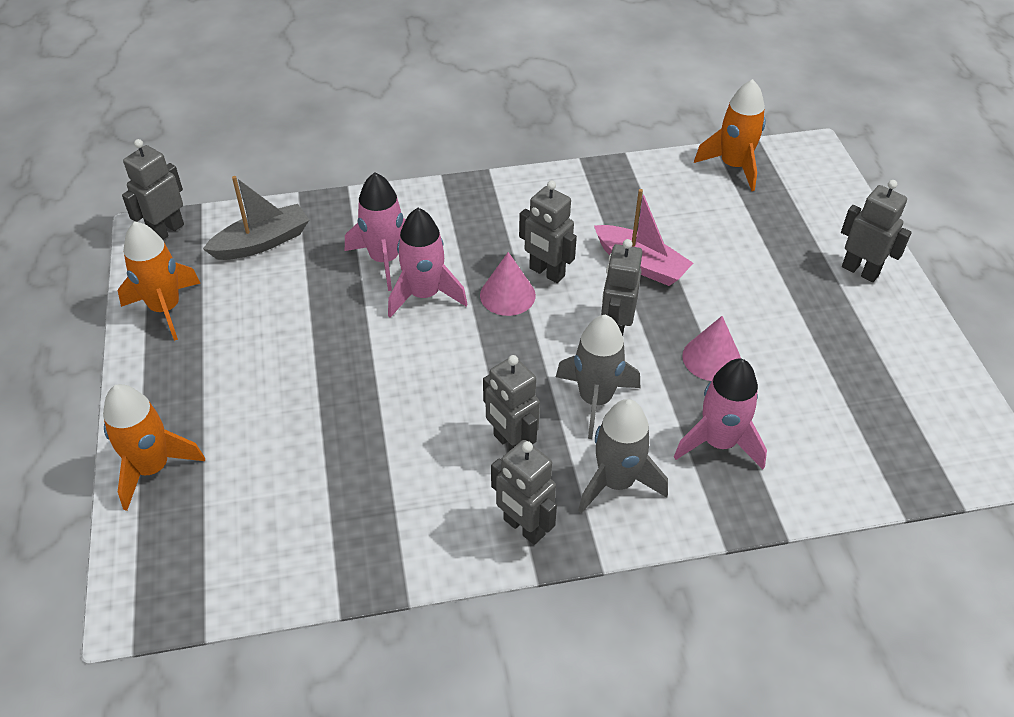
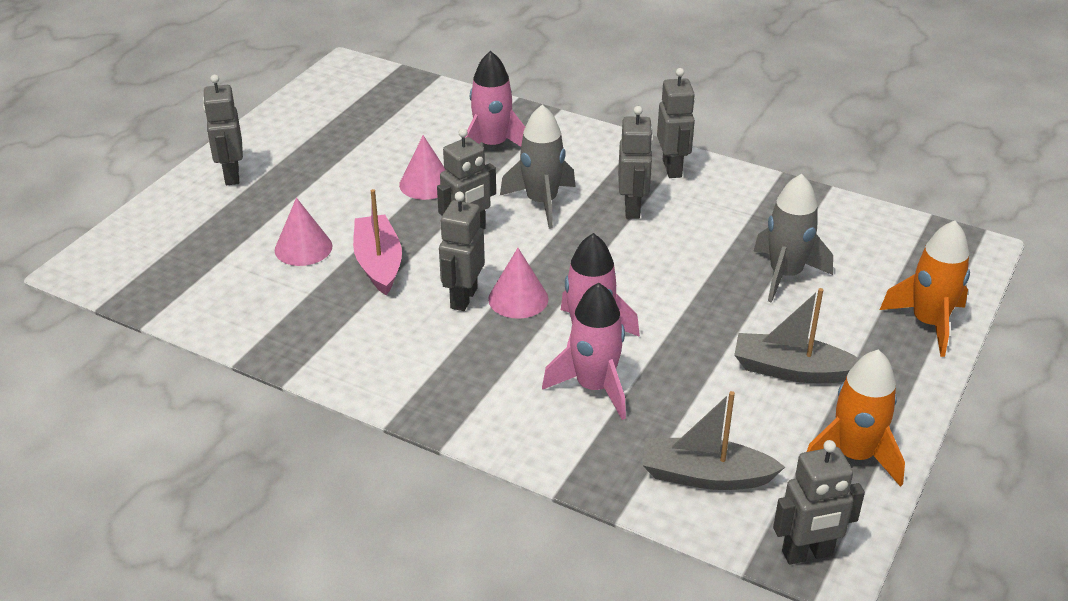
camera: 140 degrees left, 10 degrees down
(249, 352) = (791, 370): none -> grey boat
(546, 272) = (463, 298): grey robot -> grey robot turned 150 degrees counterclockwise
(616, 482) = (585, 160): grey rocket -> grey rocket (785, 275)
(709, 245) = (303, 248): none -> pink cone
(733, 166) = (168, 294): orange rocket -> none

